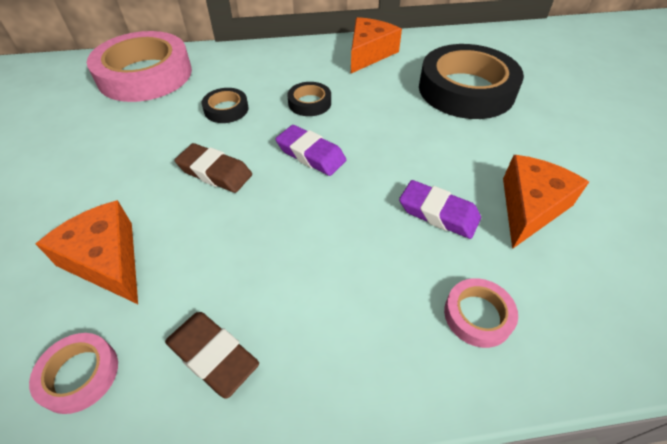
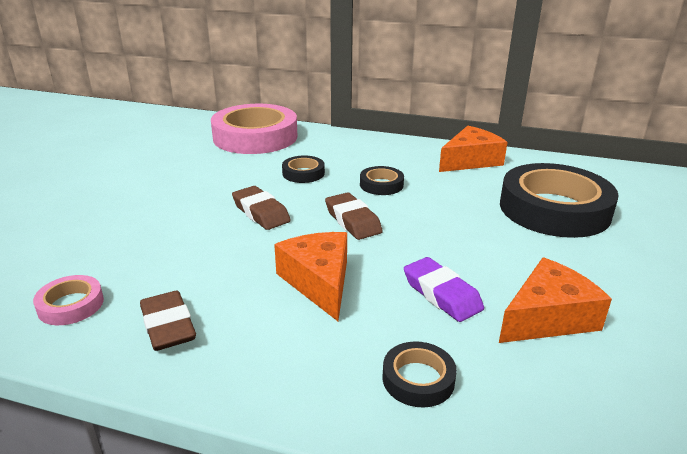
camera: 25 degrees right, 20 degrees down
(107, 260) = (138, 245): orange cheese -> orange cheese (319, 282)
(311, 154) = (353, 221): purple eraser -> brown eraser
(478, 315) = (418, 379): pink tape -> black tape

